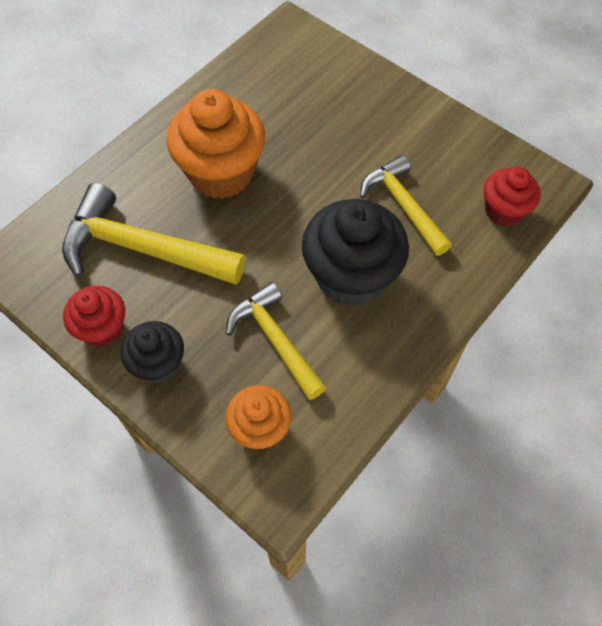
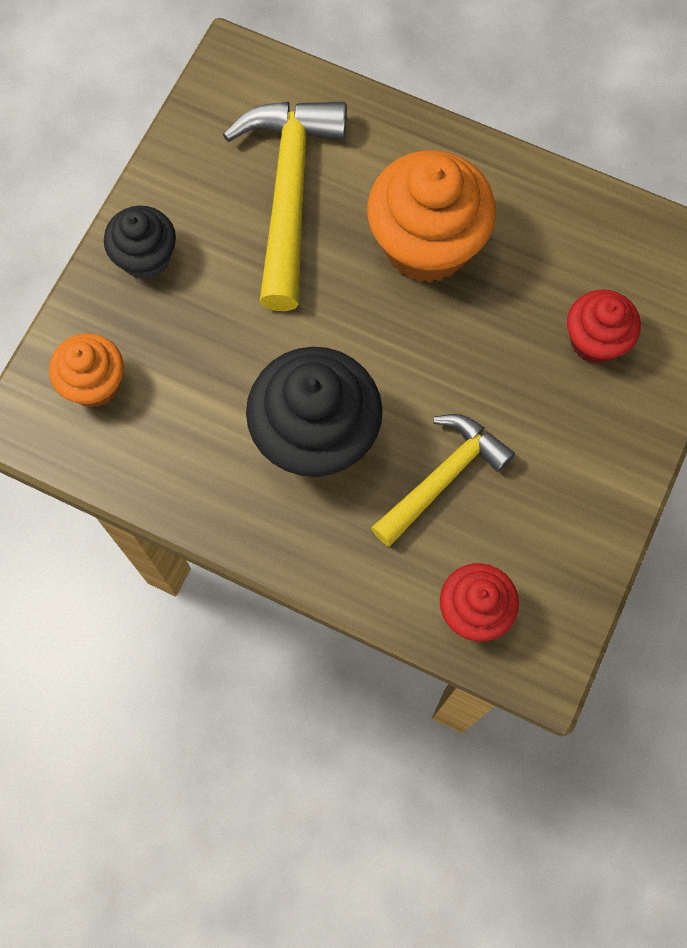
camera: 75 degrees right, 10 degrees up
(103, 328) = (175, 188): red cupcake -> red cupcake (595, 341)
(275, 340) = (206, 371): yellow hammer -> none

